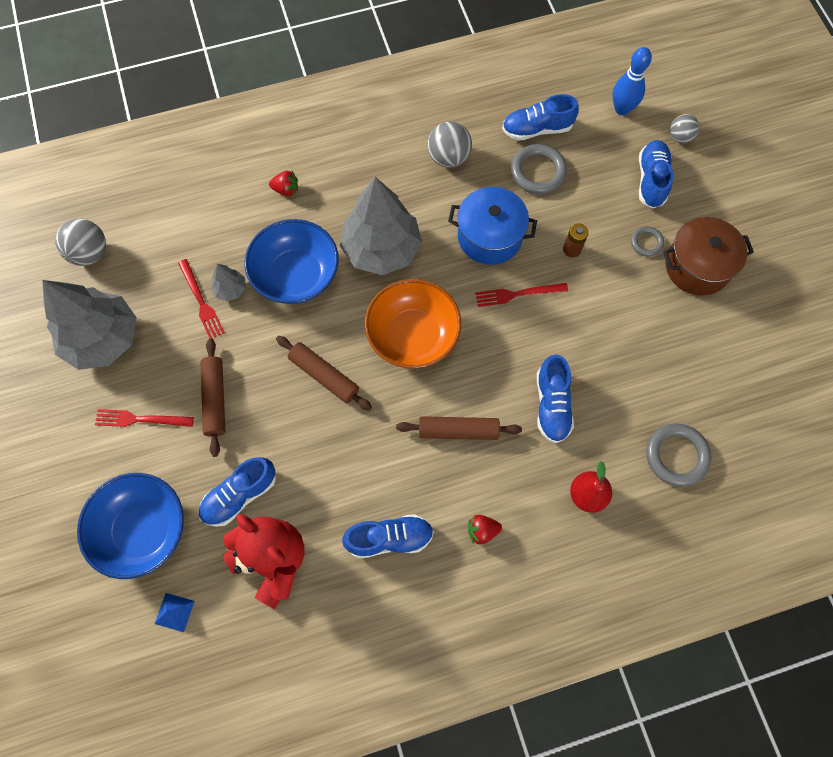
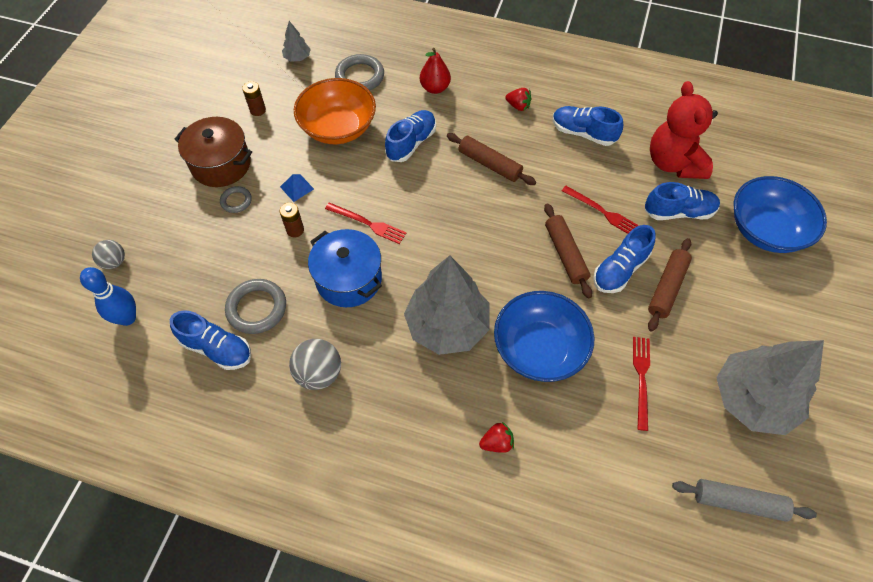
camera: 145 degrees left, 10 degrees down
(90, 253) = (738, 502): grey ball -> grey rolling pin
(140, 419) = (740, 308): red fork -> red fork (603, 212)
(174, 612) = (759, 171): blue pyramid -> blue pyramid (297, 187)
(230, 289) = (607, 373): grey tree -> grey tree (297, 58)
(286, 190) = (497, 443): red strawberry -> red strawberry turned 120 degrees clockwise
(413, 336) = (474, 242): orange bowl -> orange bowl (338, 128)
(651, 180) = (178, 243): blue shoe -> blue shoe (620, 270)
(729, 344) = (258, 110): none -> brown battery

